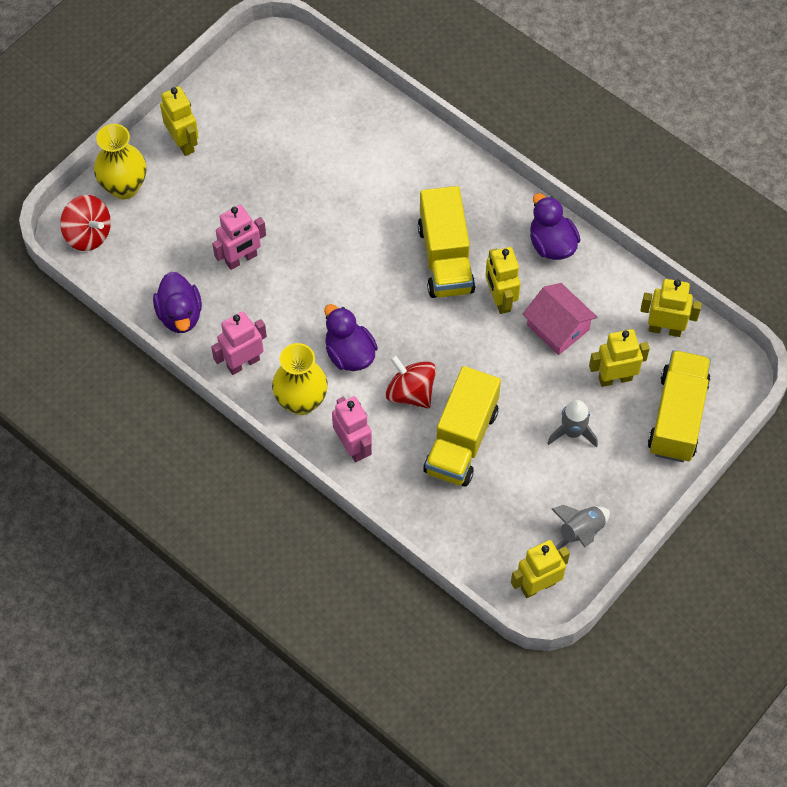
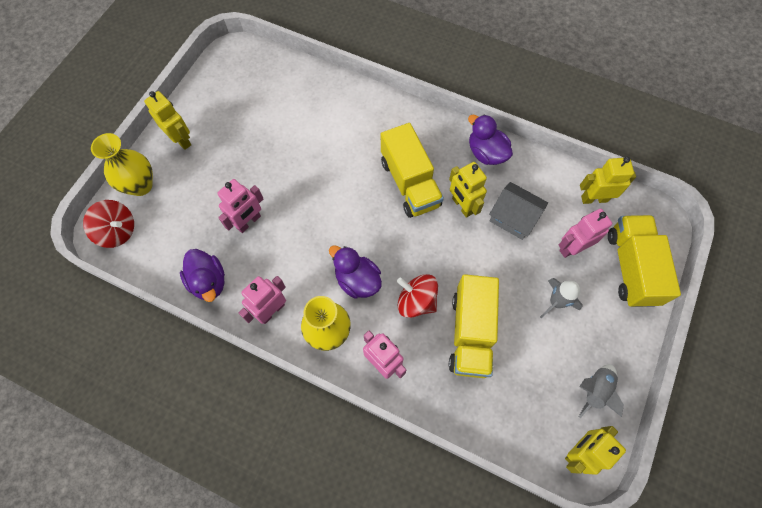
camera: 15 degrees left, 5 degrees up
(558, 327) = (513, 217): pink house -> grey house
(615, 378) = (572, 248): yellow robot -> pink robot

